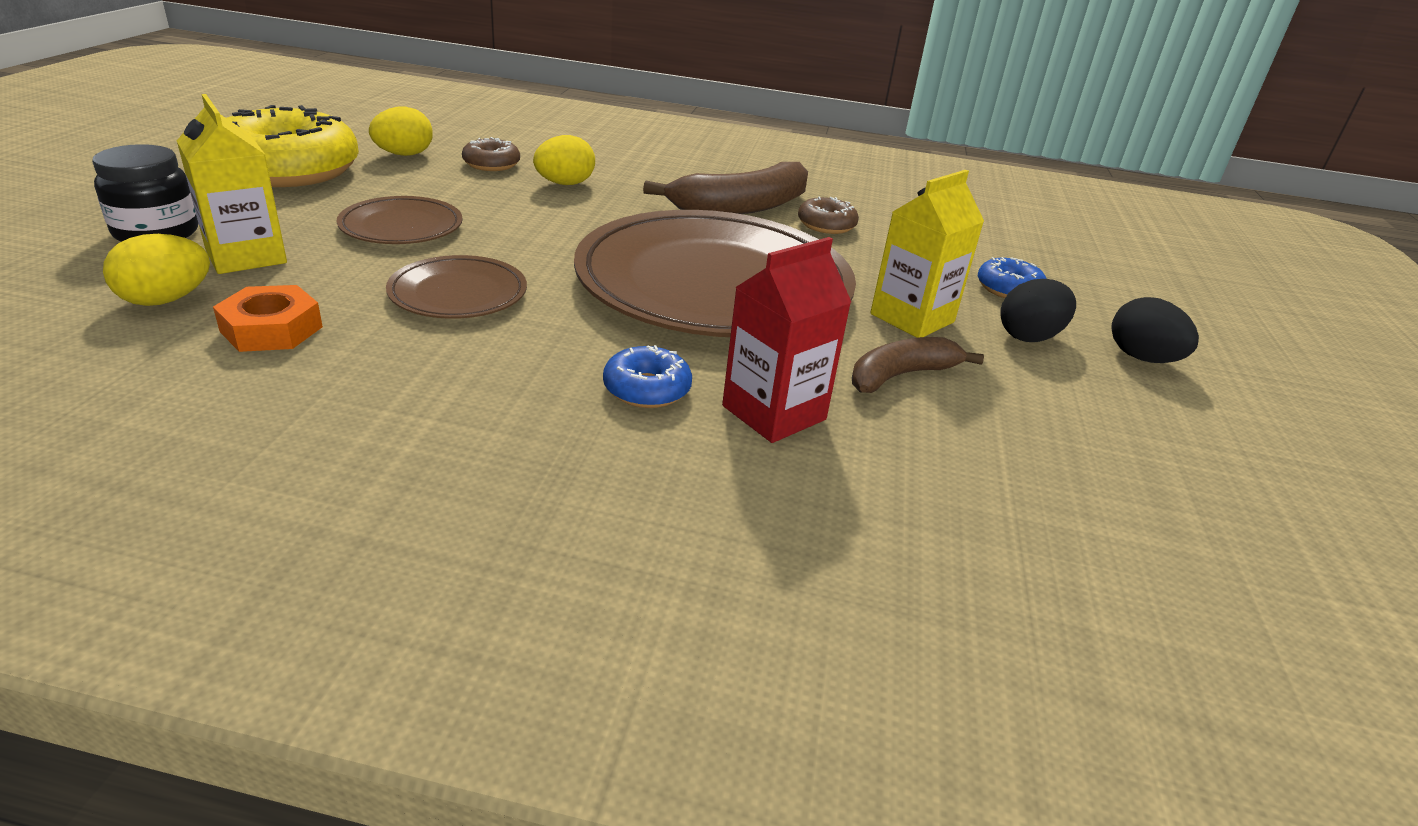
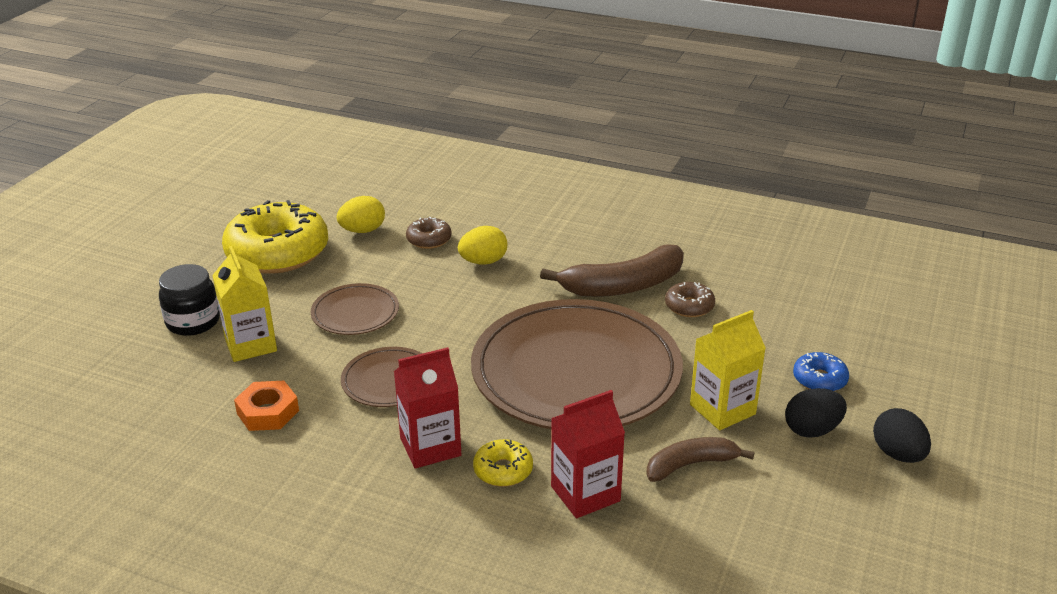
camera: 15 degrees right, 0 degrees up
(166, 300) = (203, 385): yellow egg -> none
(532, 365) = (430, 447): none -> red carton
(647, 389) = (503, 470): blue donut -> yellow donut

